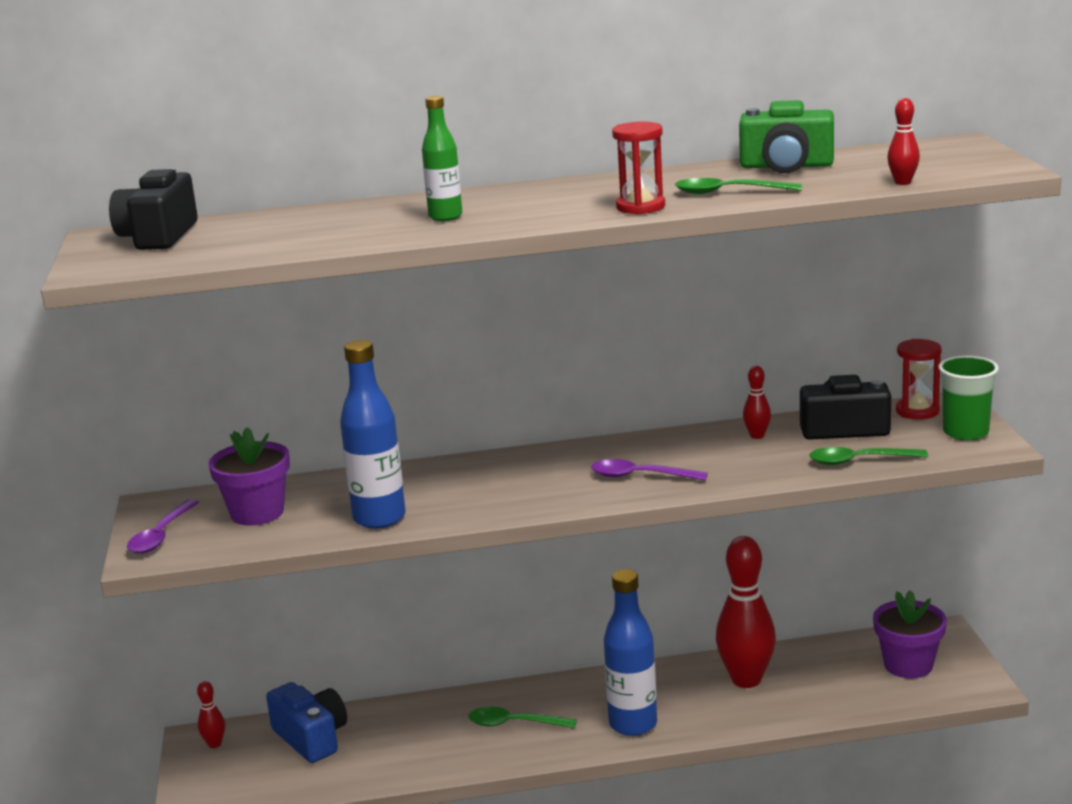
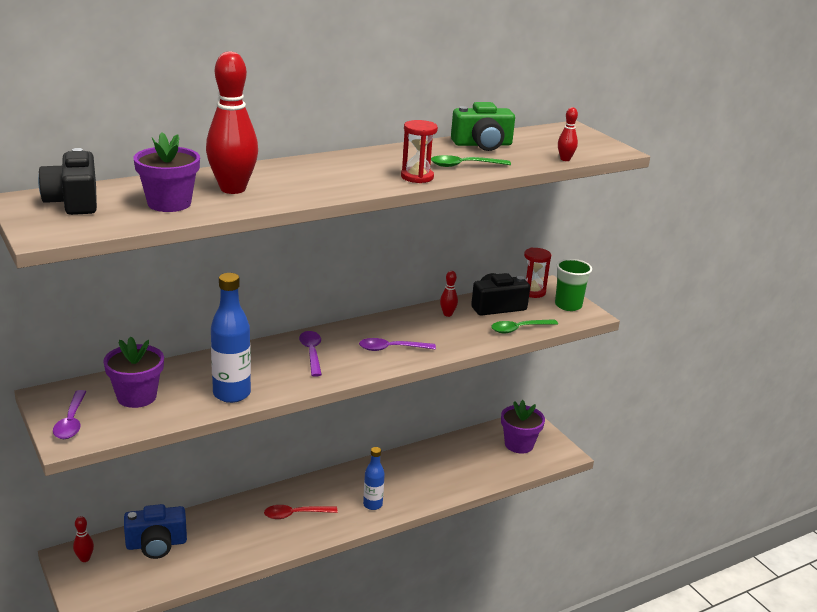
camera: 25 degrees left, 5 degrees up
(270, 238) = (169, 203): none -> purple flower pot
(311, 738) = (156, 544): blue camera -> blue camera turned 135 degrees clockwise
(445, 217) = (287, 184): green bottle -> none
(515, 724) = (295, 514): green spoon -> red spoon
(521, 475) = (311, 353): none -> purple spoon
(633, 724) = (372, 505): blue bottle -> blue bottle, size x0.61
(746, 680) = (429, 465): red bowling pin -> red bowling pin (233, 189)

